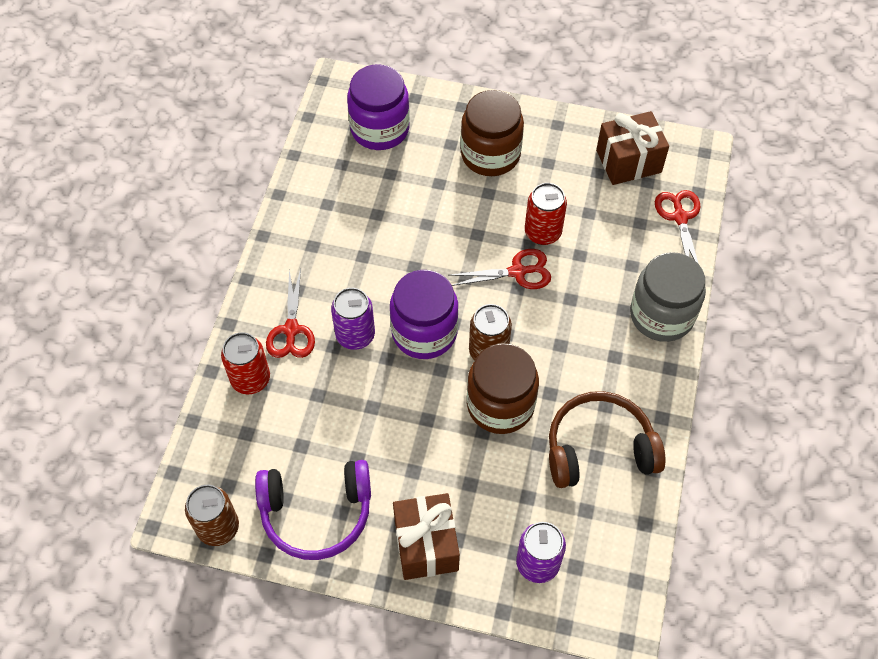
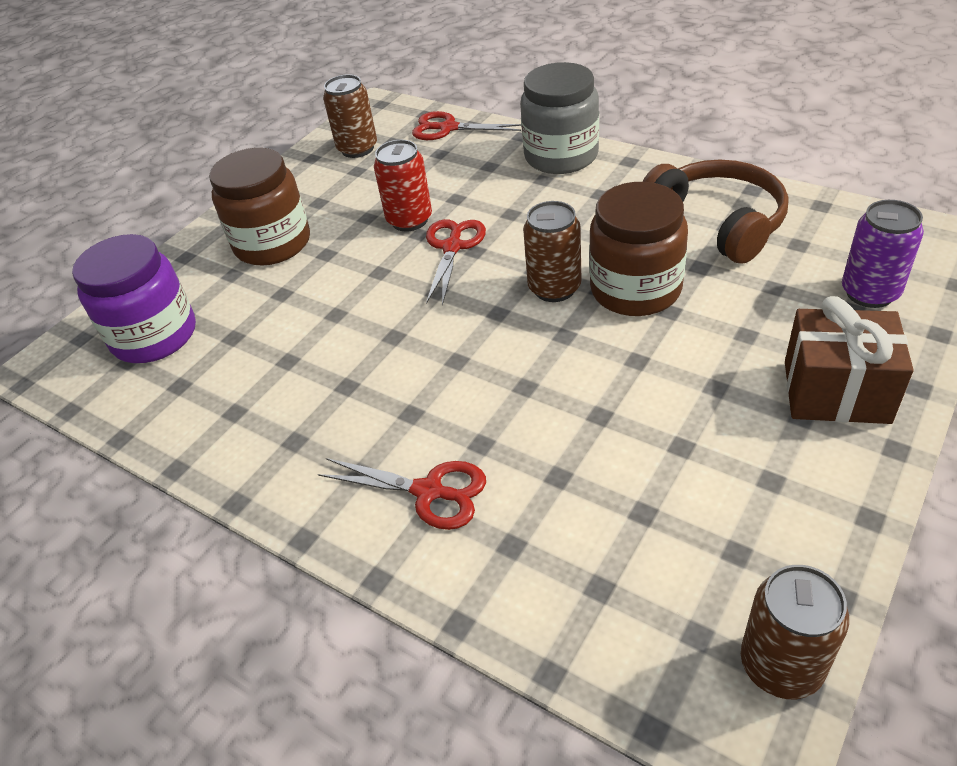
camera: 65 degrees left, 15 degrees down
(250, 379) = (497, 564): red can -> none
(316, 513) = (769, 511): purple headphones -> none
(355, 335) = (473, 415): purple can -> none
(424, 332) = (500, 342): purple jar -> none
(599, 448) = (717, 222): brown headphones -> brown headphones turned 135 degrees clockwise
(628, 161) = (357, 149): brown gift -> brown can

